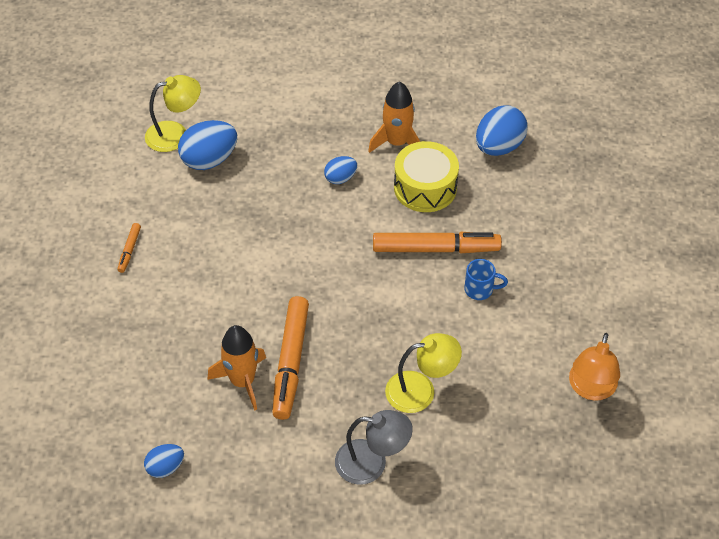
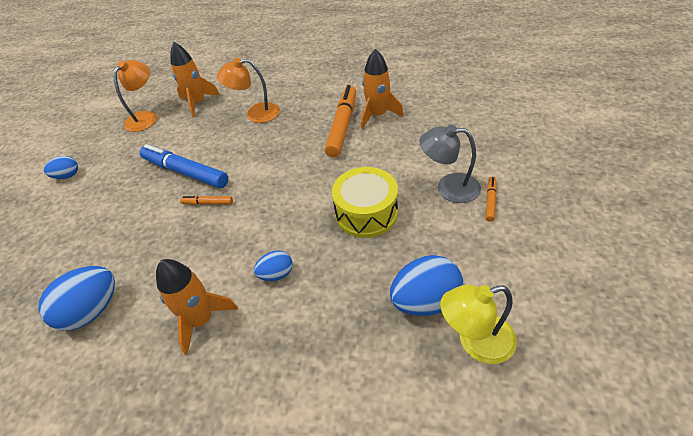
camera: 170 degrees left, 5 degrees down
(165, 467) = (424, 76): blue egg -> blue egg (67, 176)
(372, 463) = (297, 82): grey lamp -> grey lamp (449, 187)
(420, 390) = (255, 114): yellow lamp -> orange lamp
(425, 188) = (192, 262): yellow drum -> yellow drum (366, 213)
(435, 249) = (208, 203): orange marker -> orange marker, size x0.46
(480, 289) = (186, 172): blue mug -> blue marker
(521, 417) = (198, 103): none -> orange rocket

